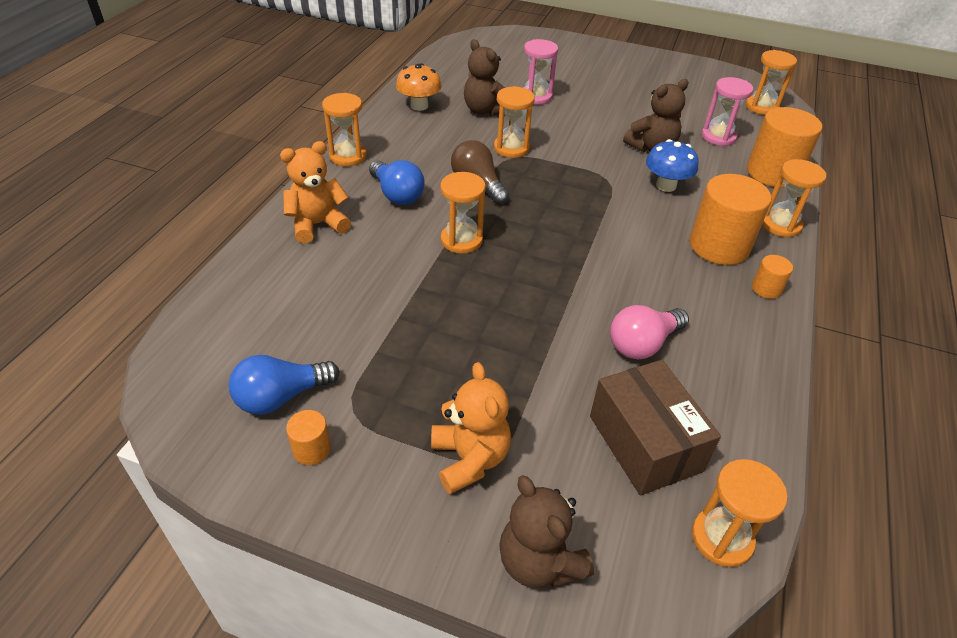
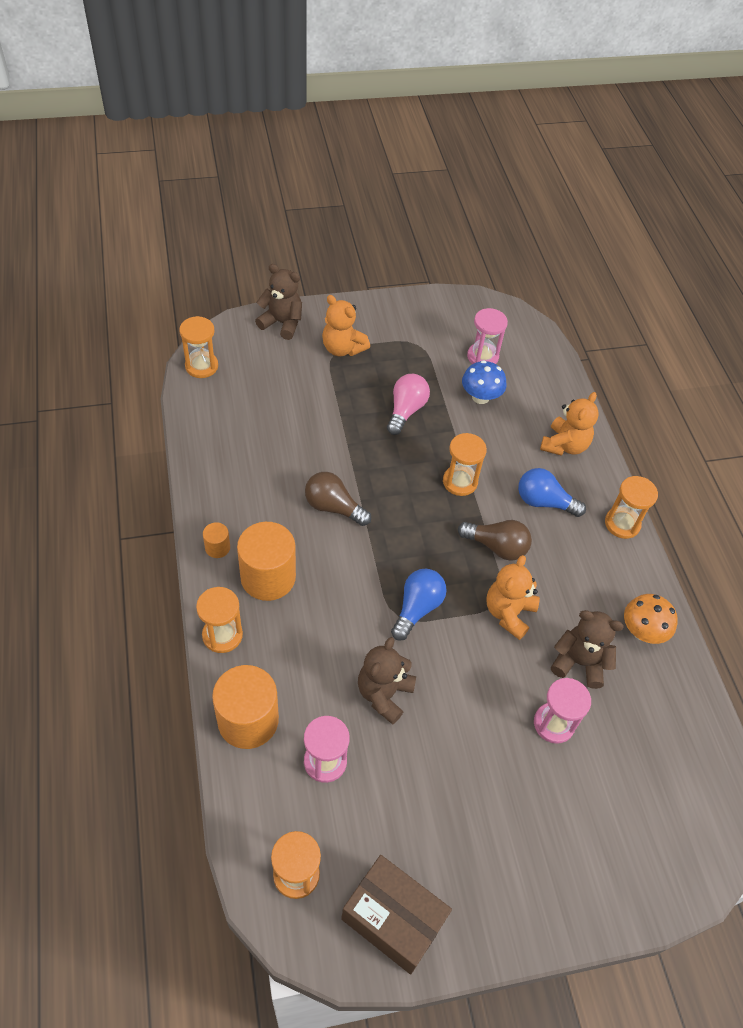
camera: 145 degrees right, 10 degrees up
(281, 397) = (459, 335): blue light bulb -> blue light bulb (417, 608)
(286, 352) = (482, 357): none -> pink hourglass
(312, 449) = (419, 321): orange cylinder -> none
(511, 148) = (508, 613): orange hourglass -> orange teddy bear
(616, 273) = (333, 507): none -> brown light bulb
(643, 344) = (287, 456): pink light bulb -> pink light bulb (406, 410)
(644, 443) = (258, 394): brown box -> brown box (393, 919)
(666, 185) = (343, 636): blue mushroom -> blue mushroom (480, 397)

